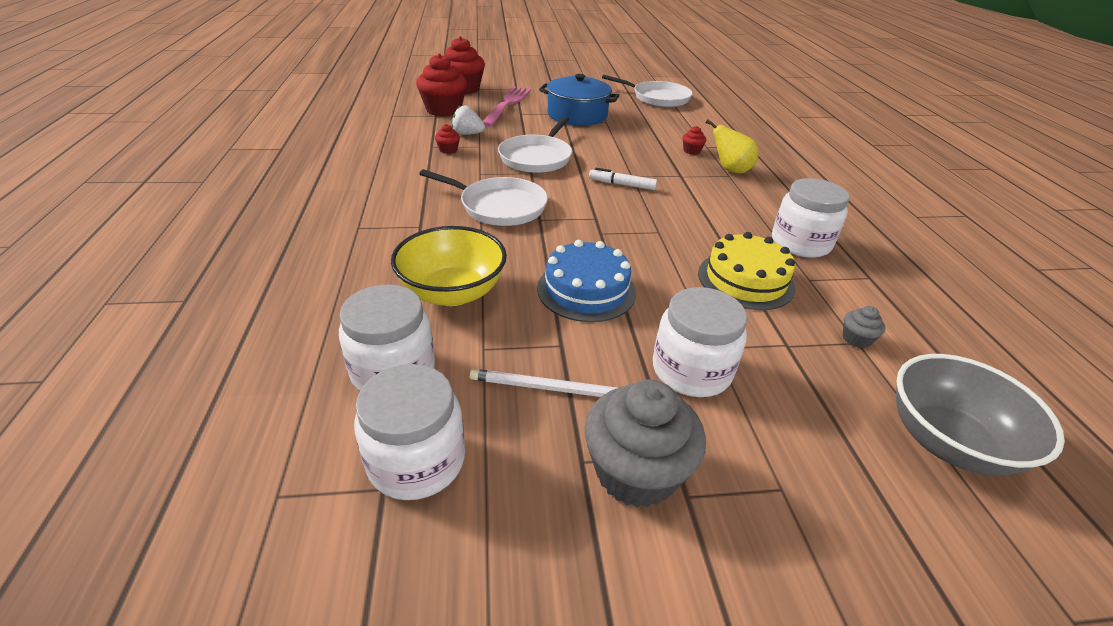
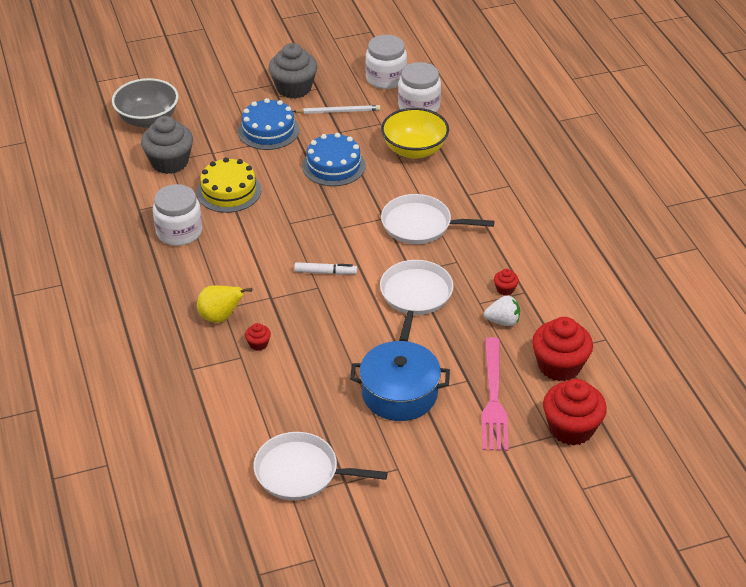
camera: 170 degrees right, 5 degrees up
(691, 370) = (268, 130): white jar -> blue cake
(856, 339) = (169, 162): grey cupcake -> grey cupcake, size x2.29

